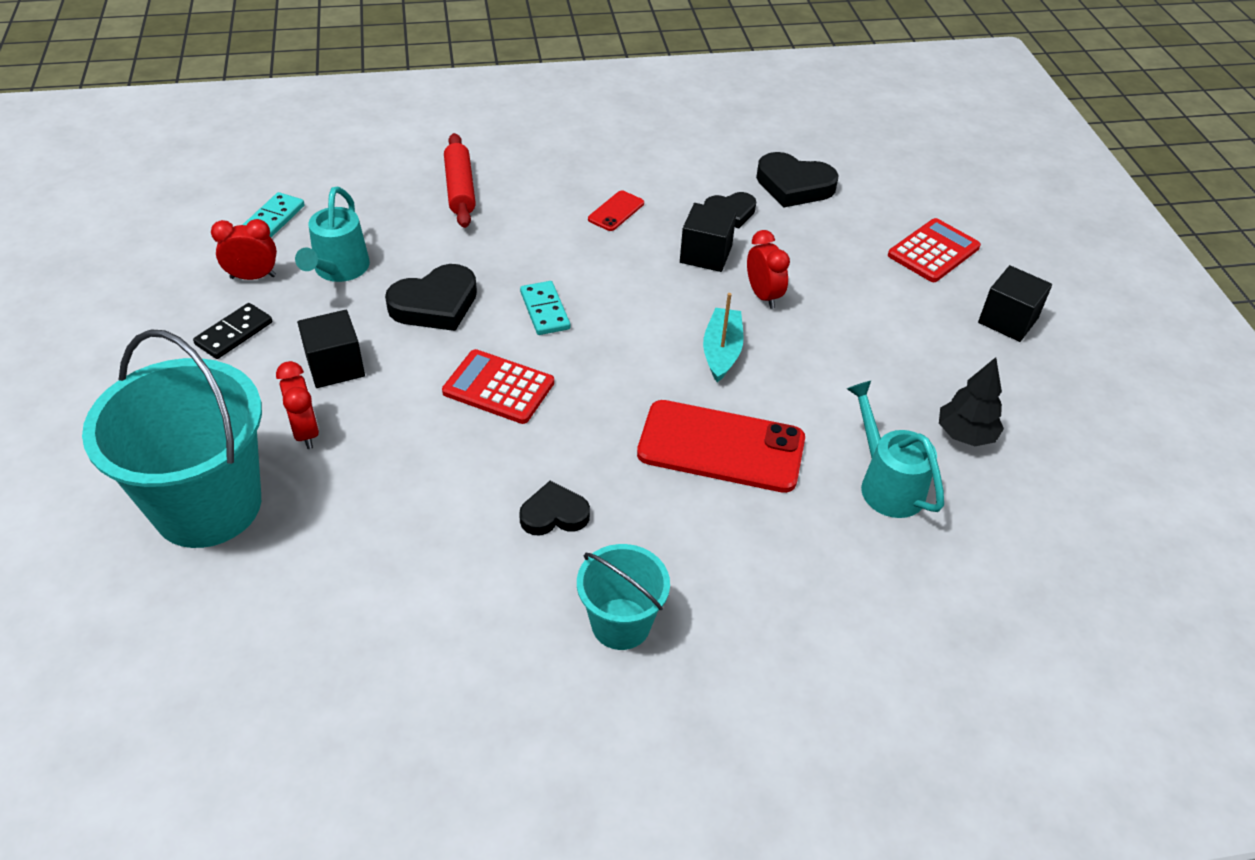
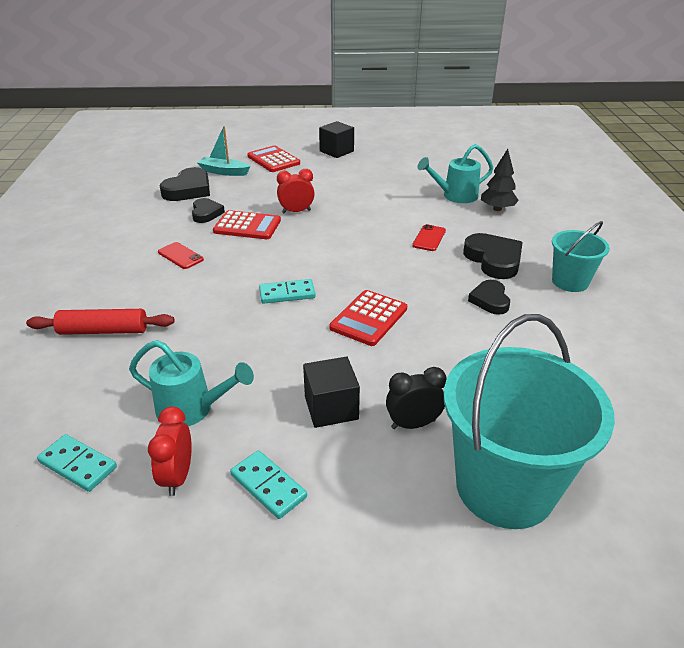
camera: 80 degrees left, 10 degrees down
(234, 333) = (268, 486): black domino -> turquoise domino
(306, 432) = (413, 424): red clock -> black clock
(435, 304) = (263, 348): black heart -> black heart (494, 260)
(706, 254) = (247, 226): black cube -> red calculator
(721, 351) = (346, 230): turquoise boat -> turquoise boat (223, 172)
(721, 447) = (429, 238): red phone -> red phone, size x0.46
(965, 435) = (420, 173): black tree -> black tree (497, 209)

